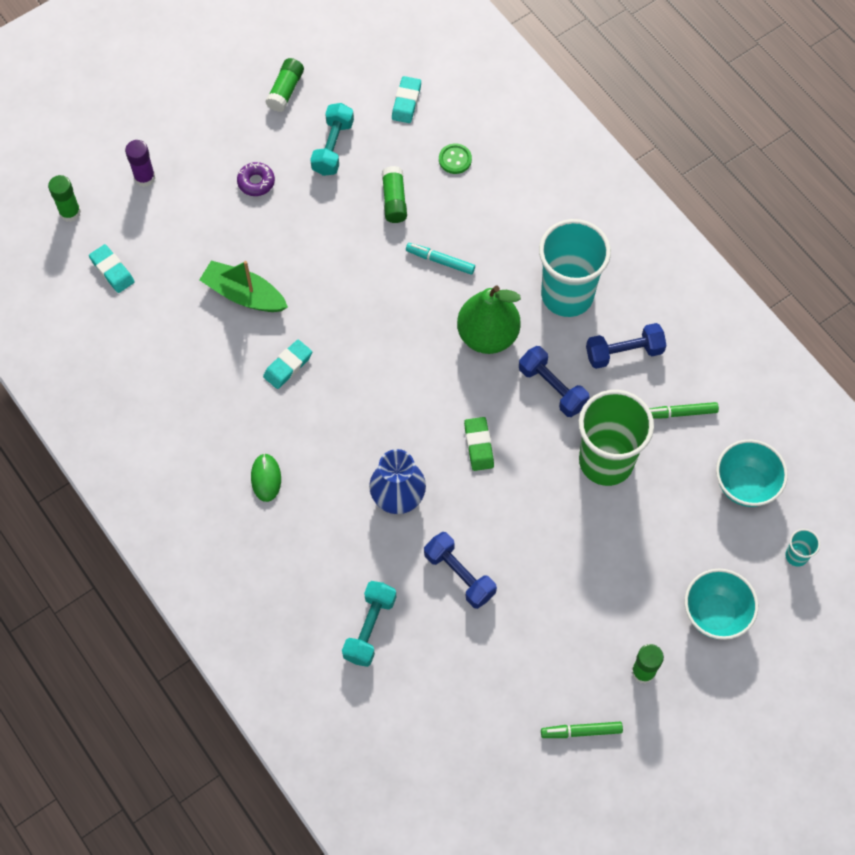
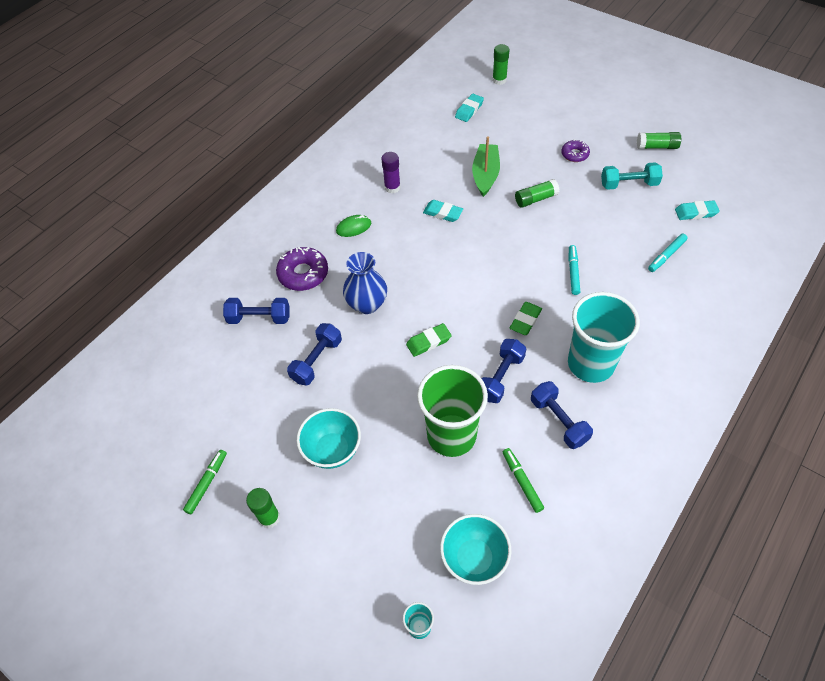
camera: 75 degrees right, 10 degrees down
(144, 177) = (544, 103): purple glue stick -> purple glue stick (392, 187)
(319, 559) = (303, 274): none -> purple donut
(370, 628) = (259, 318): turquoise dumbbell -> blue dumbbell
(394, 200) = (607, 230): green glue stick -> green glue stick (535, 199)
(455, 159) = (666, 255): green button -> turquoise marker
(487, 335) = (525, 320): green pear -> green eraser
(581, 731) = (207, 483): green marker -> green marker turned 45 degrees clockwise
(715, 614) = (338, 565): turquoise bowl -> turquoise bowl (332, 450)

